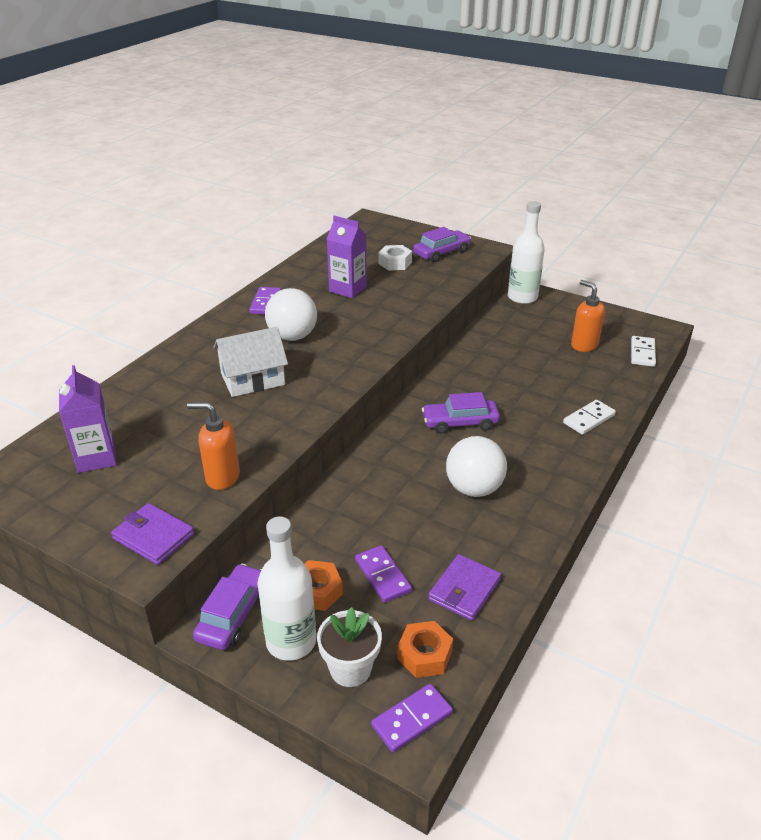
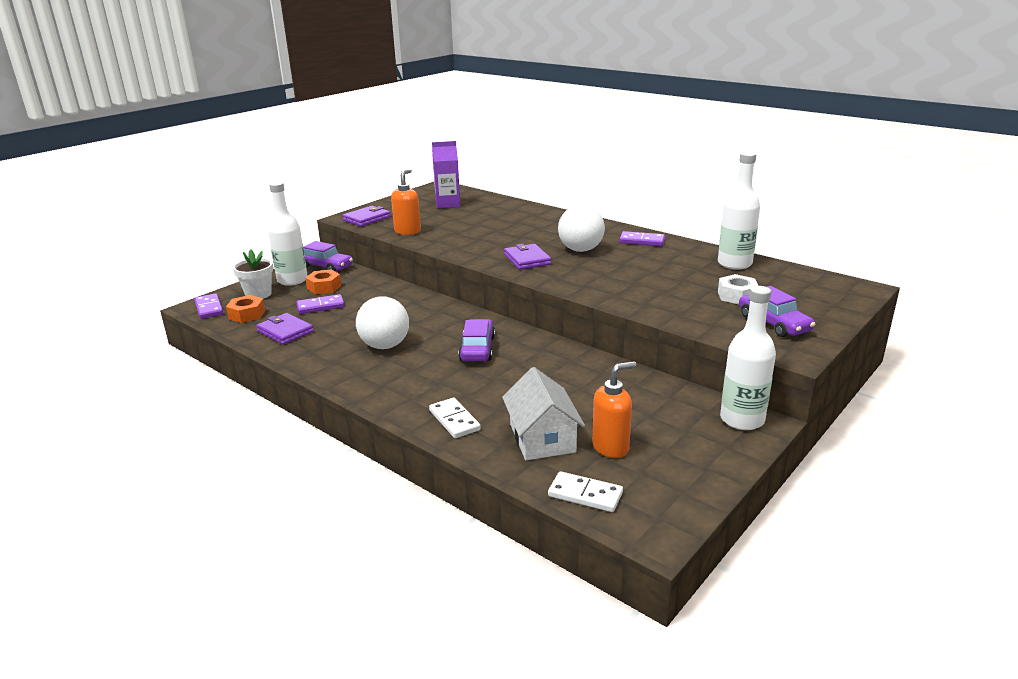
camera: 100 degrees right, 10 degrees down
(252, 379) = (519, 238): white house -> white house (542, 438)
(324, 261) = (734, 264): none -> white bottle
(324, 367) = (527, 259): none -> purple wallet
(347, 289) = (670, 272): purple carton -> none

